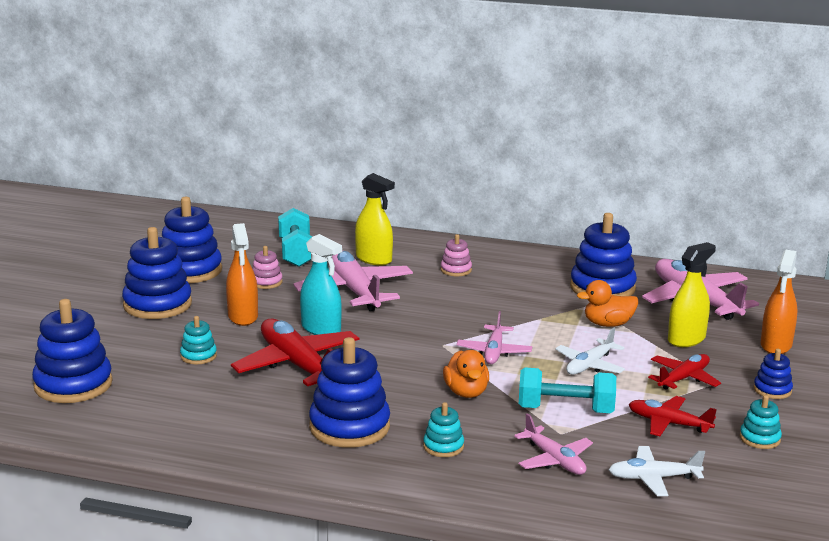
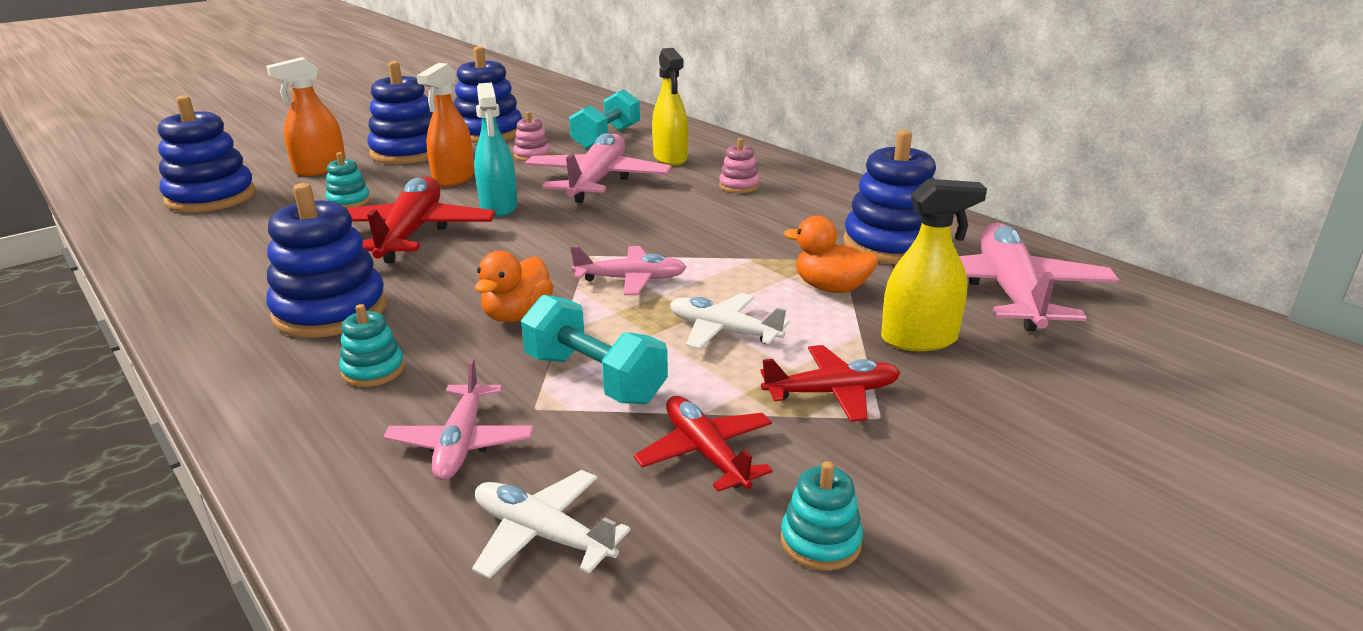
camera: 35 degrees right, 5 degrees up
(494, 352) = (631, 279): pink plane -> pink plane turned 135 degrees counterclockwise
(589, 365) = (723, 331): white plane -> white plane turned 45 degrees clockwise
(772, 390) = (961, 463): blue stacking toy -> none
(776, 345) = (1064, 393): orange spray bottle -> orange spray bottle (320, 170)

